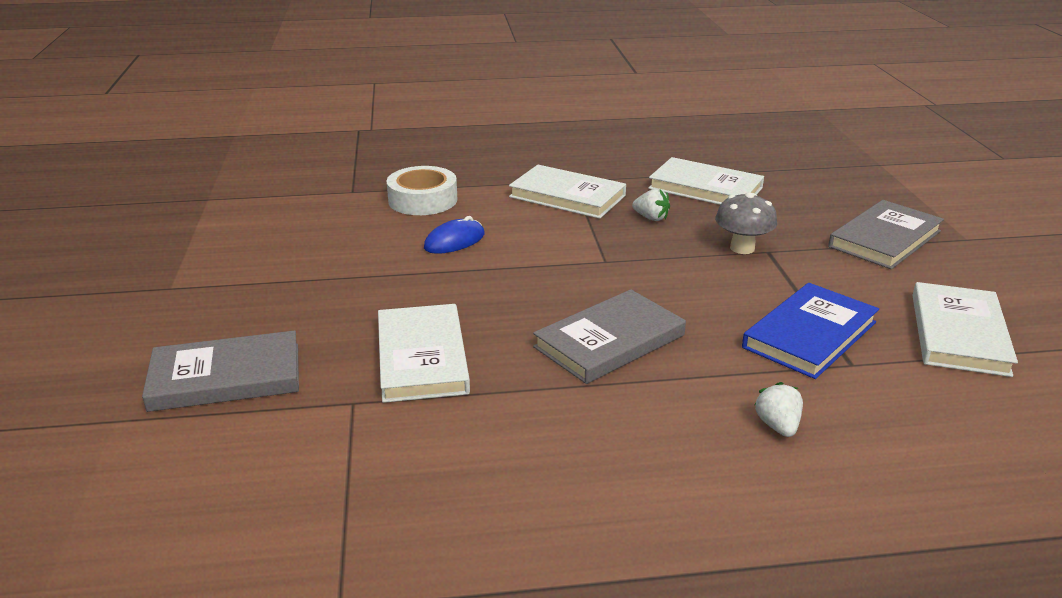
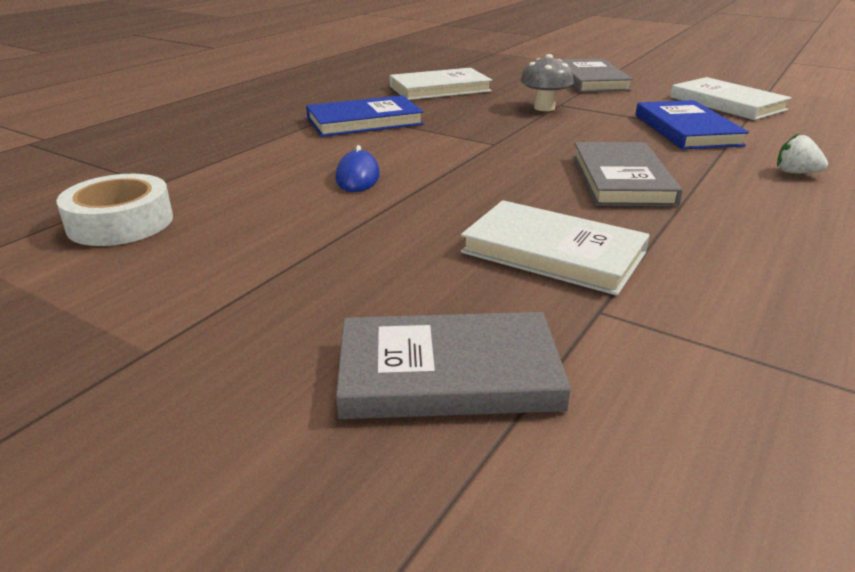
camera: 50 degrees left, 0 degrees up
(226, 377) = (448, 373): grey book -> grey book turned 60 degrees clockwise
(422, 200) = (250, 164): white tape -> white tape (120, 222)
(567, 196) = (364, 121): white book -> blue book
(651, 218) = (453, 113): white strawberry -> none

